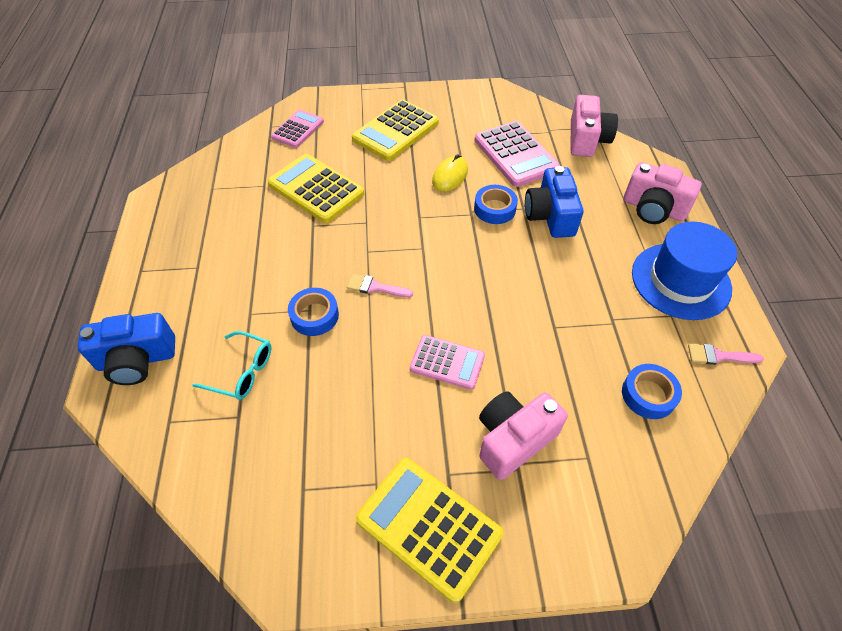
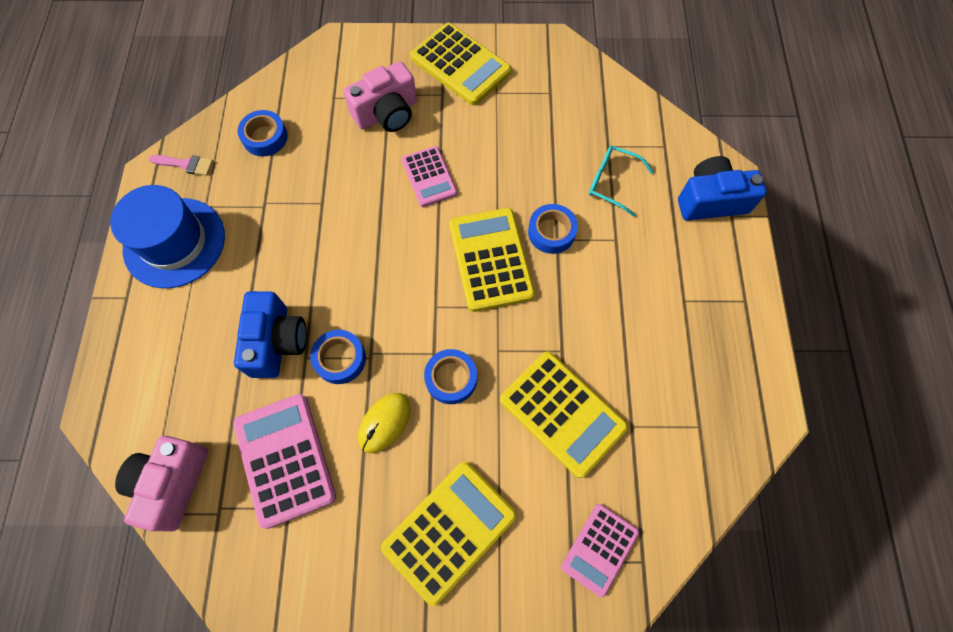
camera: 175 degrees left, 15 degrees up
(375, 287) = (491, 259): pink brush -> yellow calculator
(403, 203) = (451, 378): none -> blue tape
(447, 362) = (429, 177): pink calculator -> pink calculator turned 135 degrees counterclockwise
(653, 209) = (149, 342): pink camera -> none

